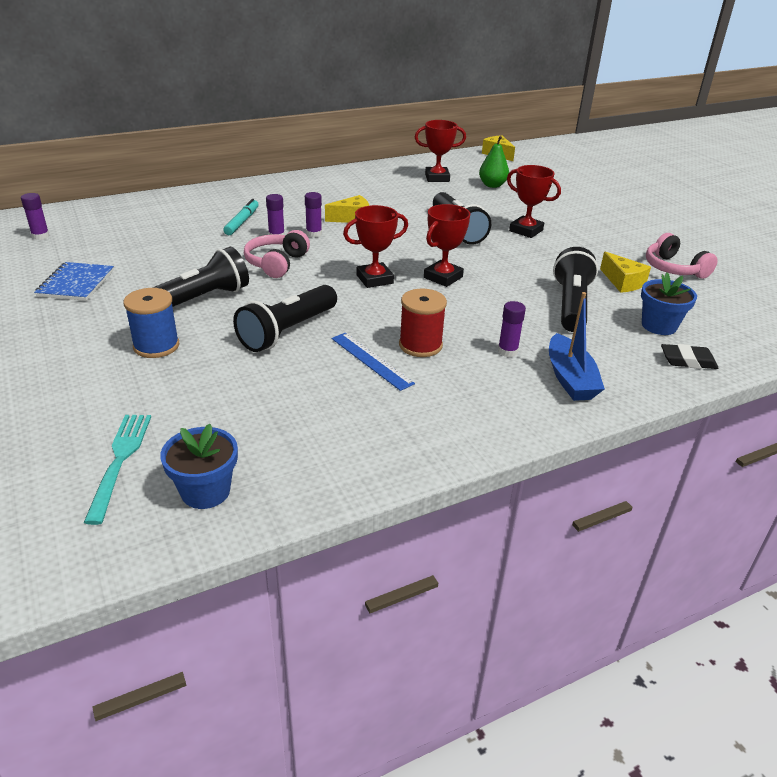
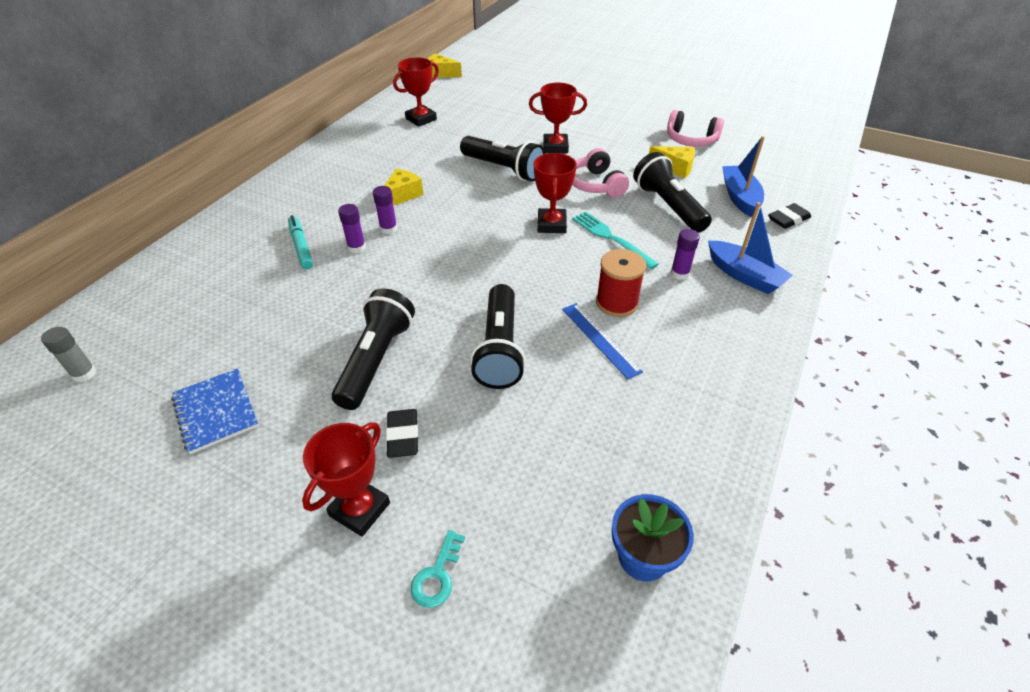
camera: 35 degrees left, 10 degrees up
(40, 236) = (84, 374): purple glue stick -> grey glue stick
(72, 422) = (437, 575): none -> turquoise key
(120, 460) = (535, 582): turquoise fork -> turquoise fork (610, 238)
(156, 346) = (403, 436): blue spool -> black eraser
(277, 263) = (396, 279): pink headphones -> pink headphones (596, 184)
(371, 360) = (600, 339): blue ruler -> blue ruler turned 45 degrees clockwise
(374, 279) = (502, 254): red trophy -> red trophy (360, 509)
(492, 185) = (475, 109): green pear -> none
(659, 326) = (739, 197): blue flower pot -> blue boat

